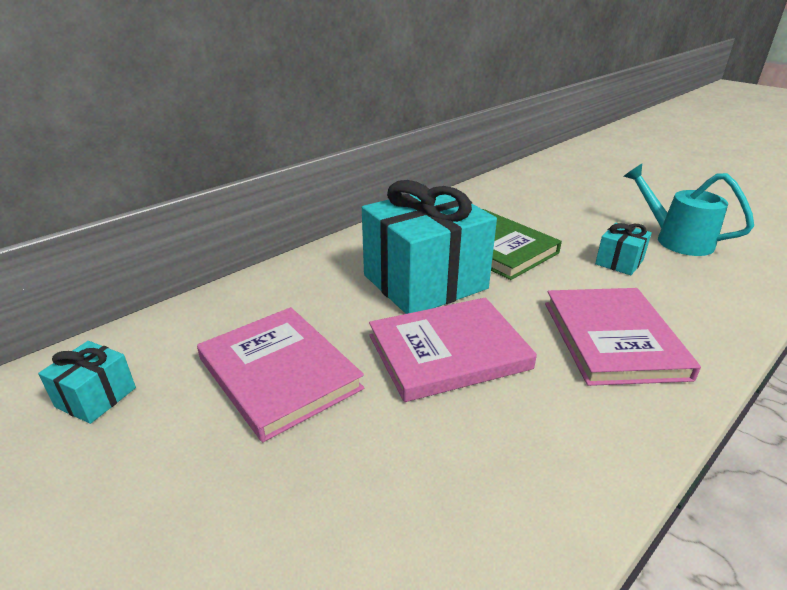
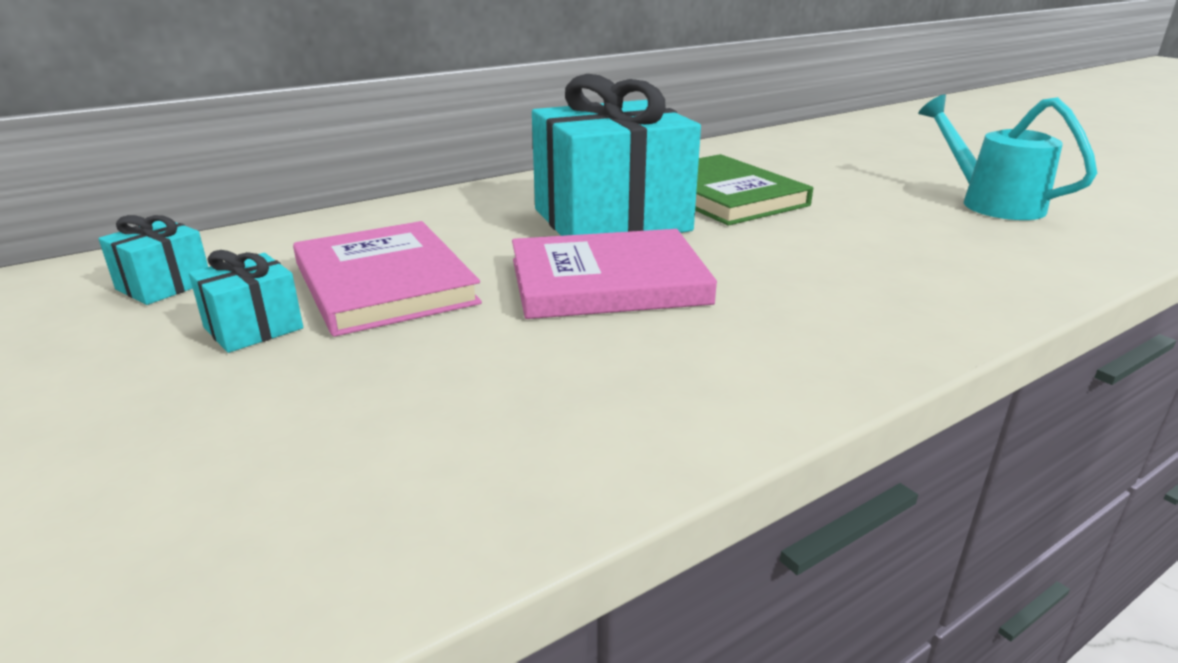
camera: 10 degrees right, 5 degrees down
(612, 339) = (841, 287): pink book -> none
(619, 262) = (893, 219): turquoise gift -> turquoise gift (253, 328)

